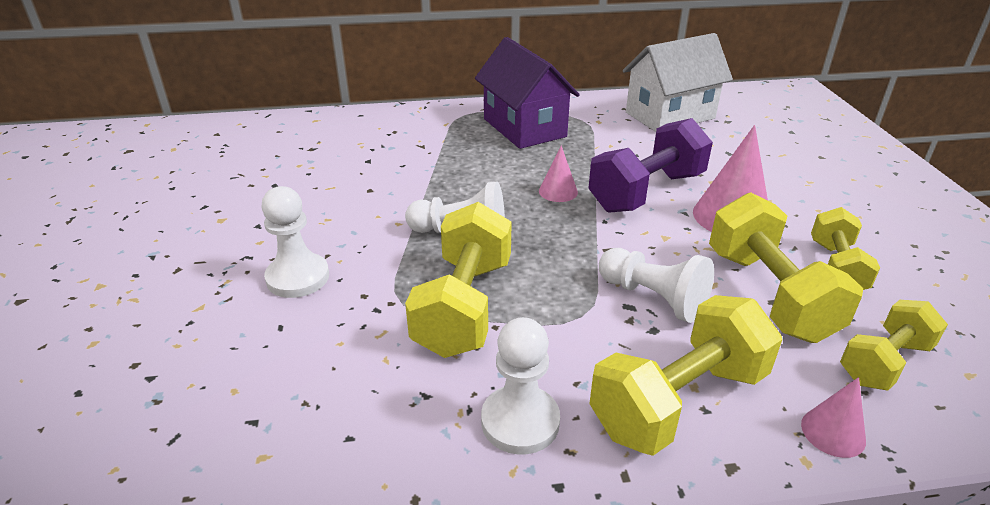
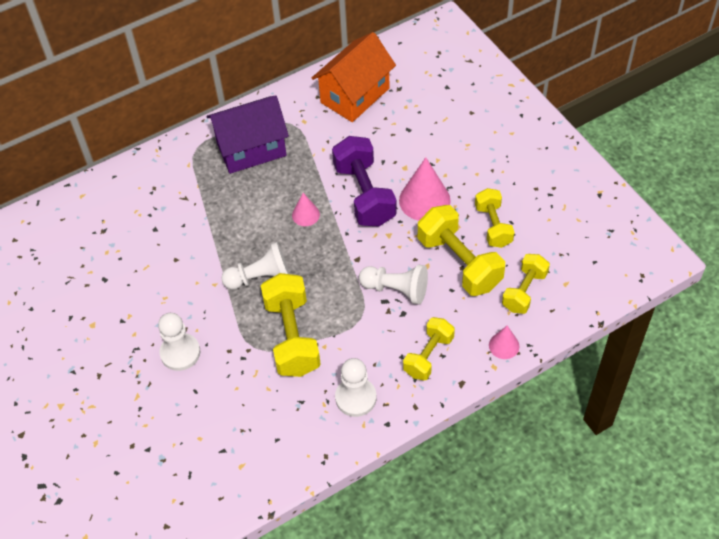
camera: 20 degrees left, 20 degrees up
(524, 128) = (251, 149): purple house -> purple house turned 60 degrees counterclockwise
(646, 192) = (364, 194): purple dumbbell -> purple dumbbell turned 45 degrees counterclockwise
(670, 115) = (355, 95): white house -> orange house
(678, 401) = (428, 356): yellow dumbbell -> yellow dumbbell, size x0.62

